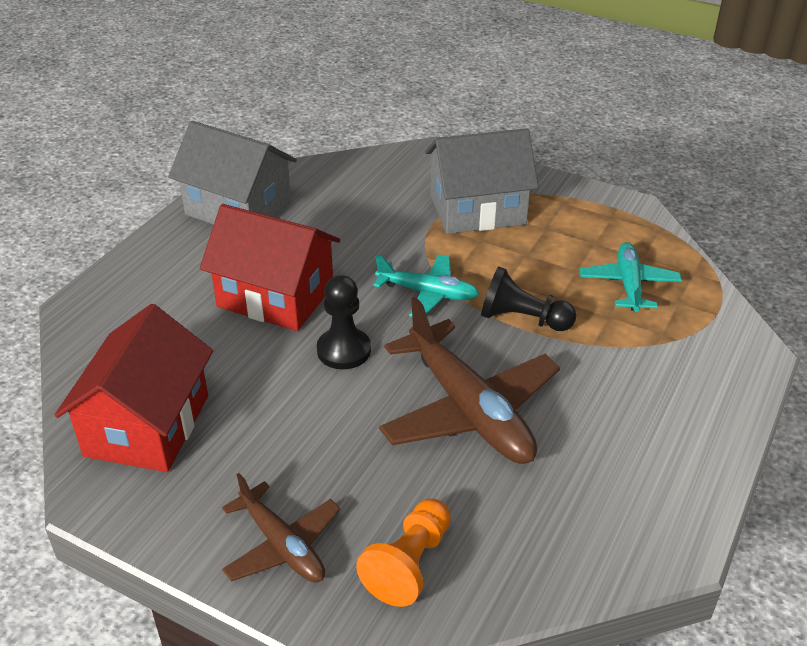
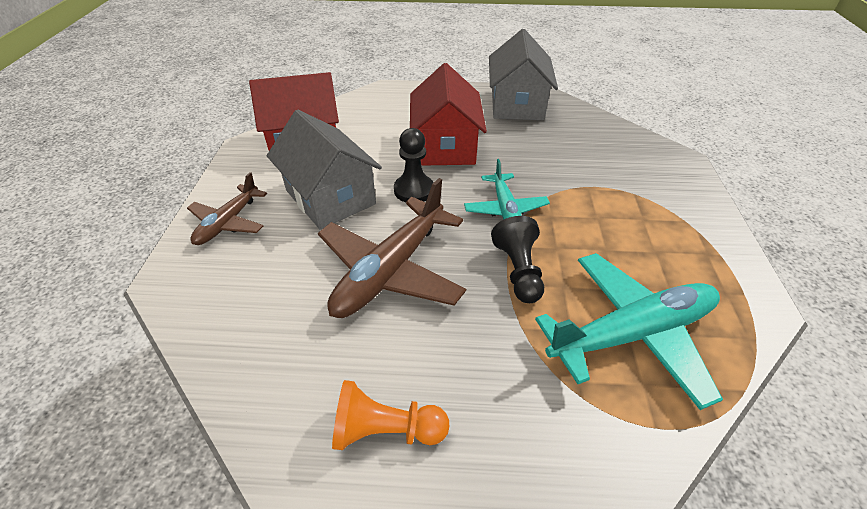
camera: 65 degrees right, 5 degrees up
(409, 564) = (226, 285): orange pawn -> orange pawn (386, 430)
(477, 210) = (634, 204): grey house -> grey house (330, 197)
(628, 284) = (632, 333): turquoise plane -> turquoise plane, size x1.73

